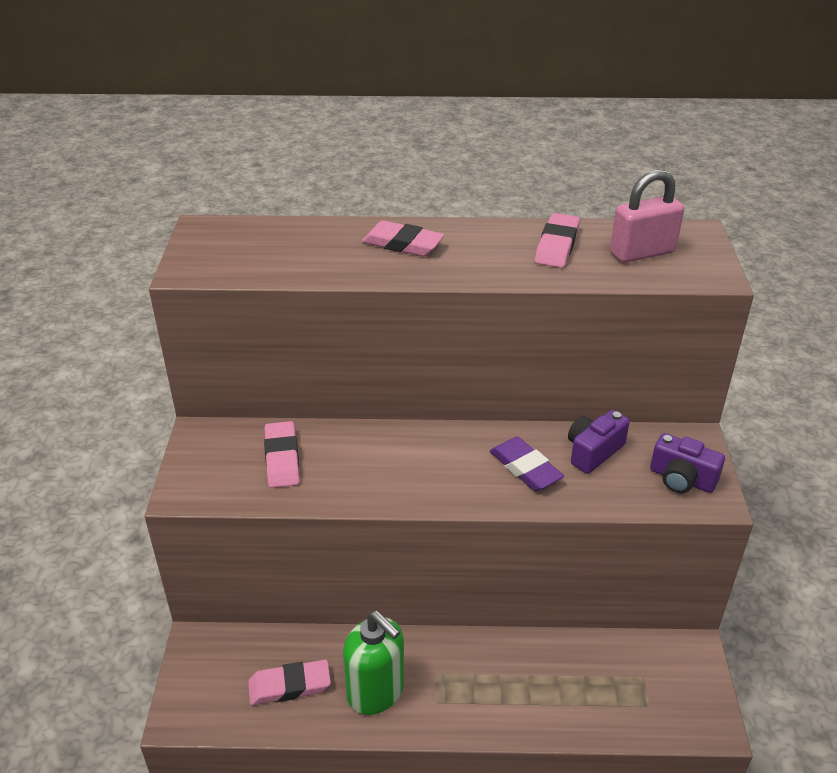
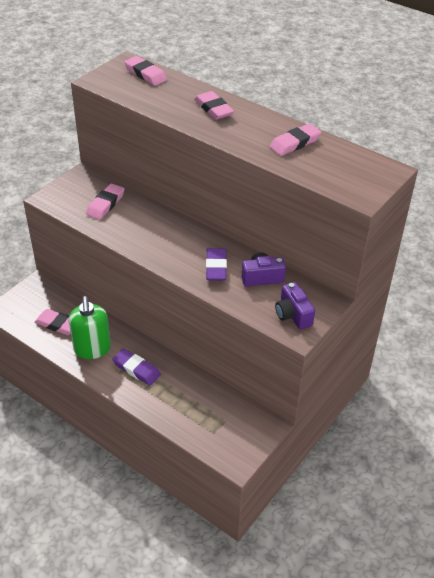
camera: 35 degrees right, 5 degrees up
(251, 235) = (145, 74): none -> pink eraser
(465, 682) = (136, 369): none -> purple eraser
(642, 252) = (338, 167): pink padlock -> none

